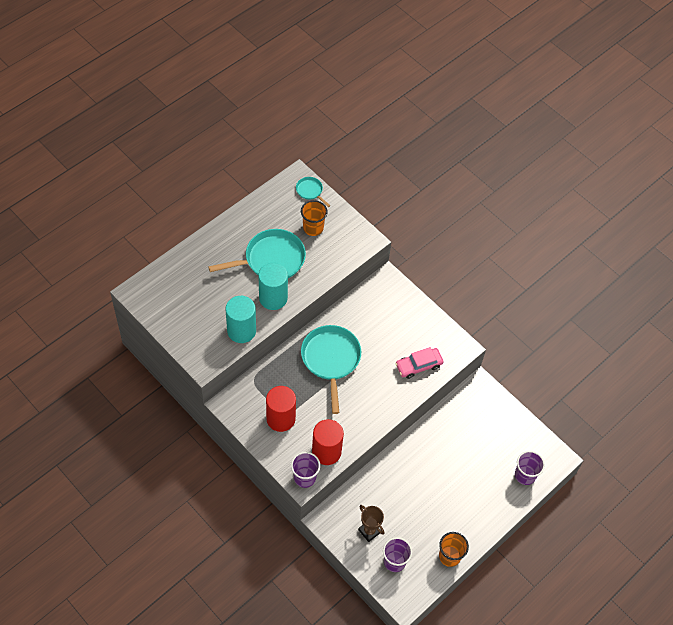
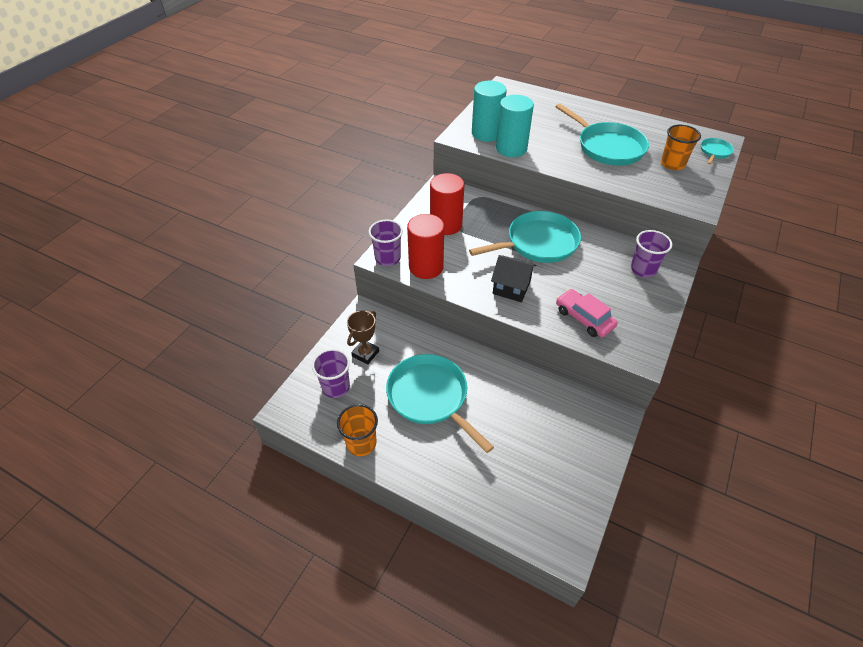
camera: 75 degrees right, 10 degrees down
(273, 298) = (564, 158): turquoise cylinder -> turquoise cylinder (486, 133)
(372, 399) = (511, 288): none -> black house
(426, 497) = (430, 397): none -> turquoise pan
(525, 475) = (515, 507): purple cup -> purple cup (643, 269)

